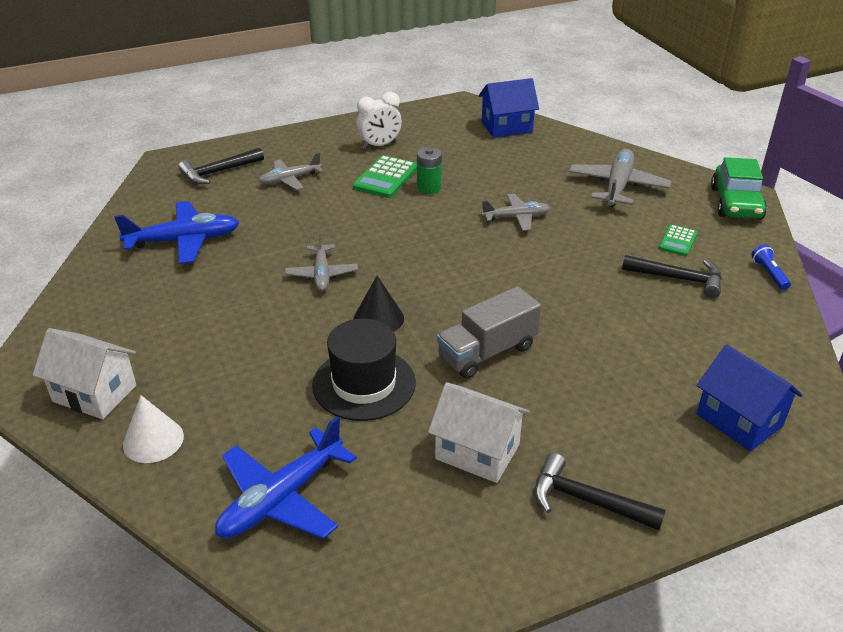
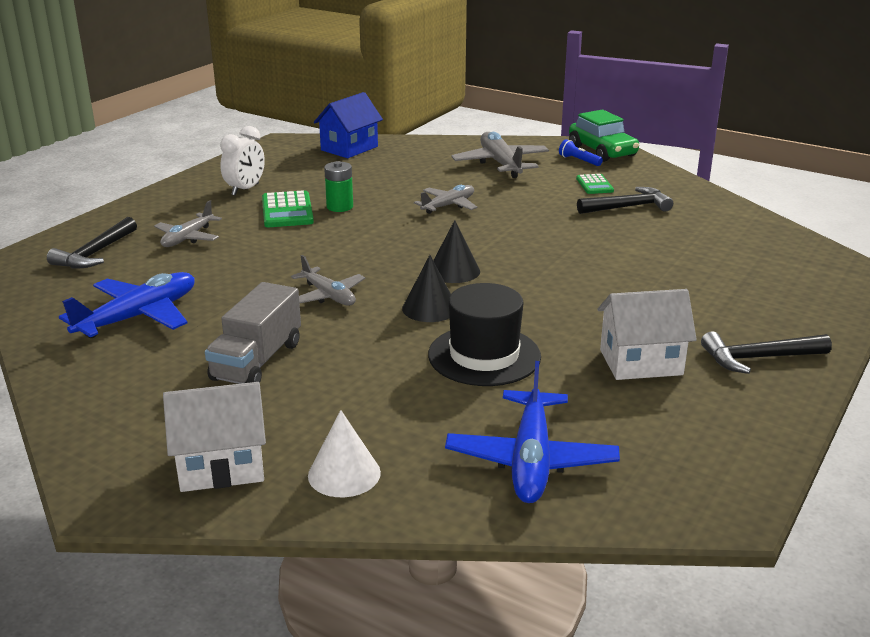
camera: 35 degrees left, 10 degrees down
(440, 289) = (454, 271): none -> black cone
(487, 352) = (554, 298): grey truck -> grey truck (257, 361)
(739, 420) = (784, 274): blue house -> none
(769, 274) = (683, 185): blue flashlight -> blue flashlight (579, 161)

